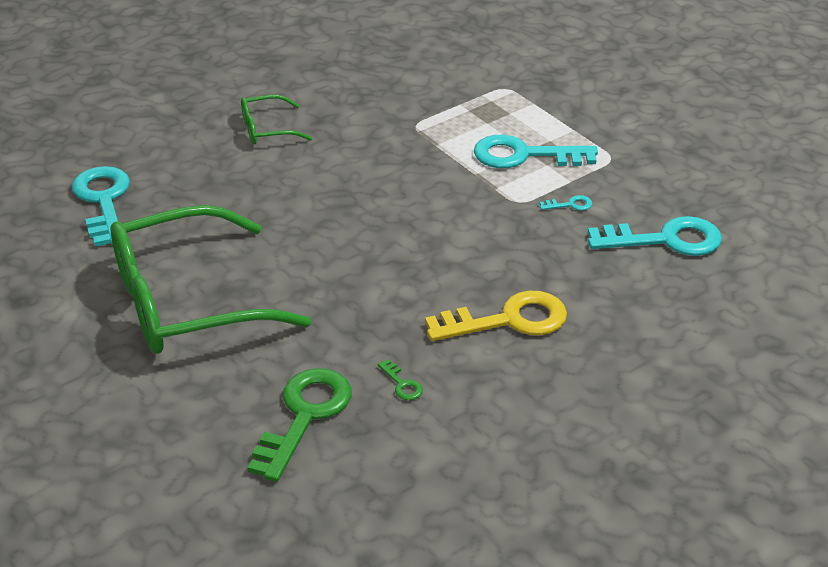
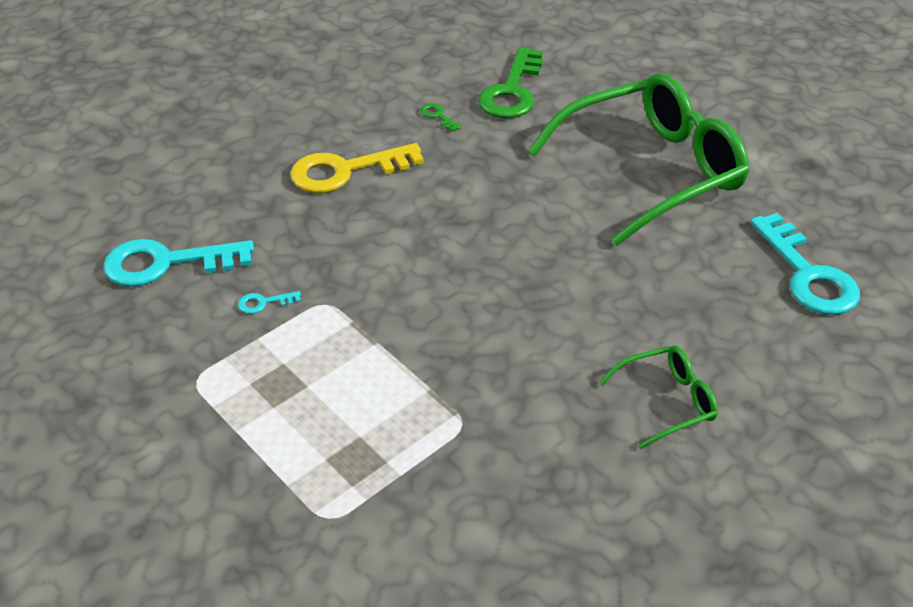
camera: 175 degrees right, 5 degrees up
(524, 155) = (311, 377): turquoise key -> none

